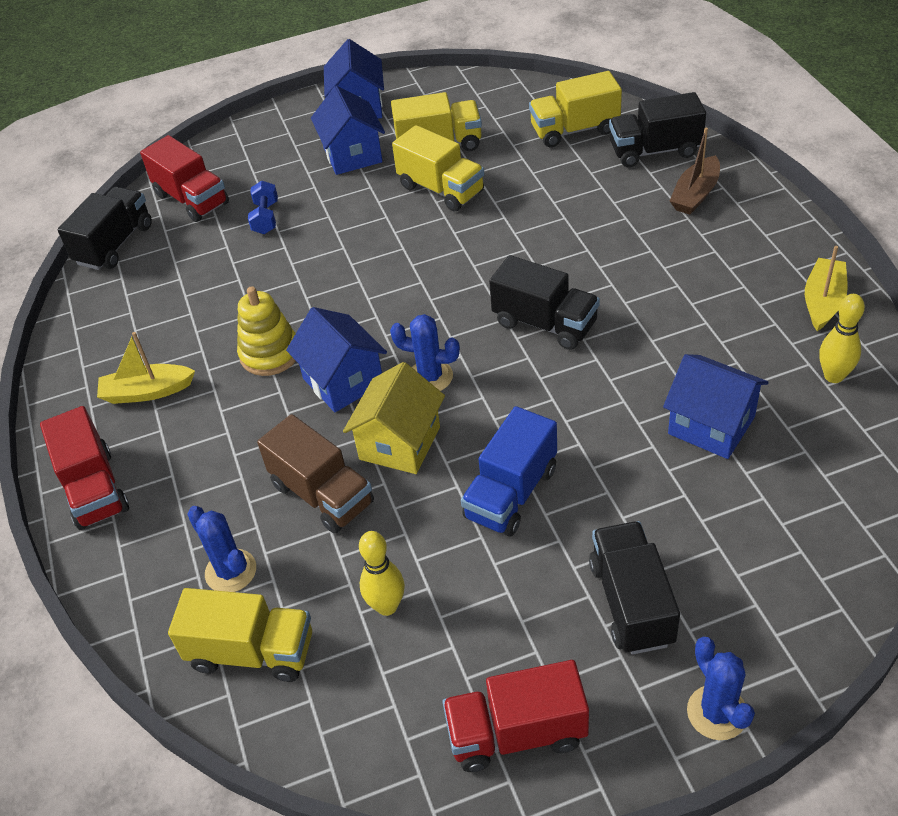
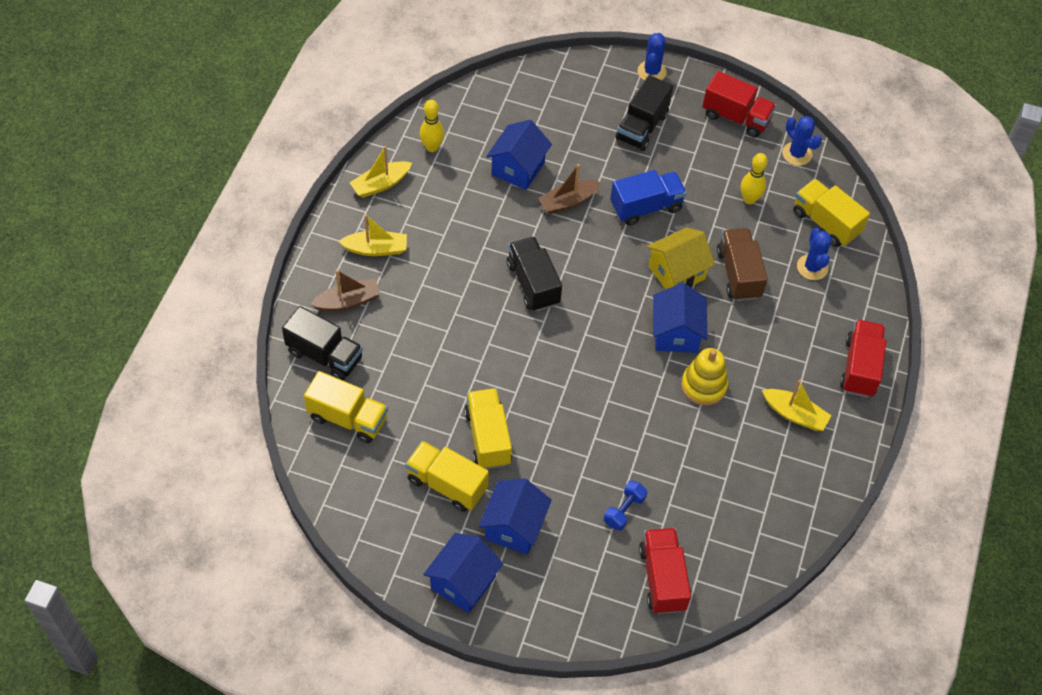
camera: 150 degrees left, 10 degrees up
(115, 244) = (746, 573): black truck -> none
(430, 377) = (626, 299): blue cactus -> blue cactus (797, 154)
(608, 430) = (568, 202): none -> brown boat
(711, 425) = (518, 168): blue house -> blue house turned 45 degrees clockwise
(736, 247) = (376, 249): none -> yellow boat

